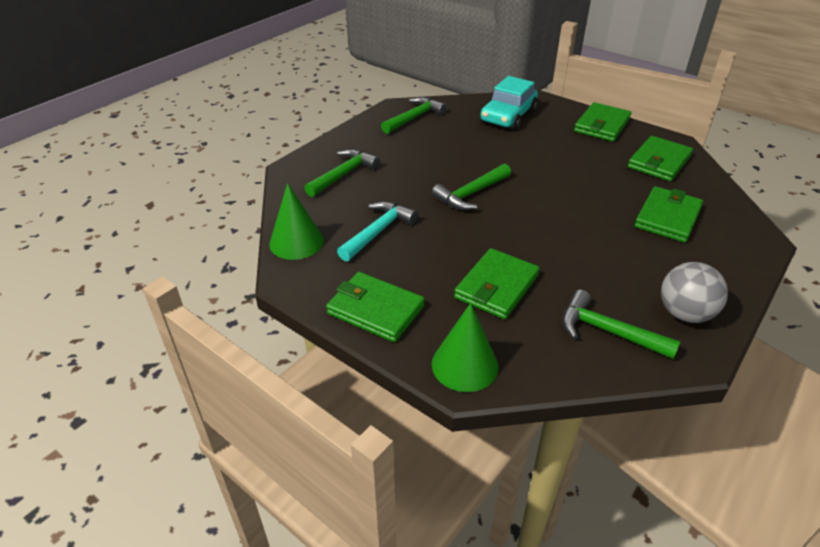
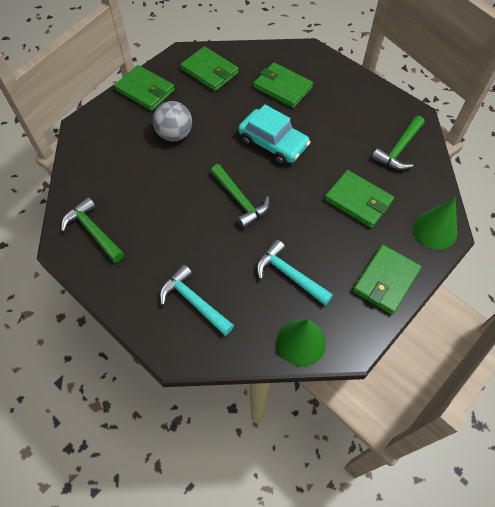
camera: 85 degrees left, 20 degrees up
(343, 174) = (194, 301): green hammer -> turquoise hammer
(508, 116) = (111, 152): turquoise car -> turquoise car (273, 143)
(684, 313) = (381, 108): grey ball -> grey ball (175, 134)

